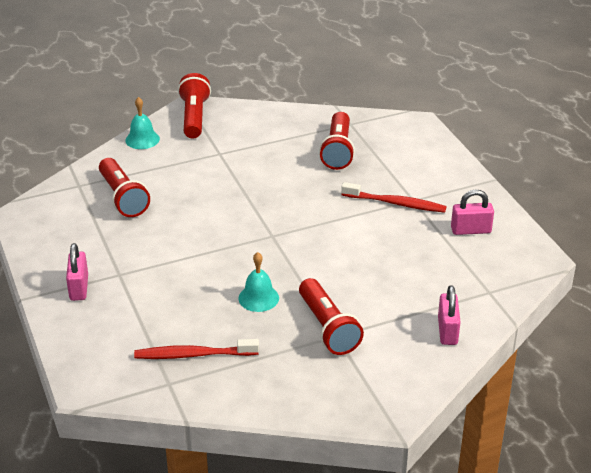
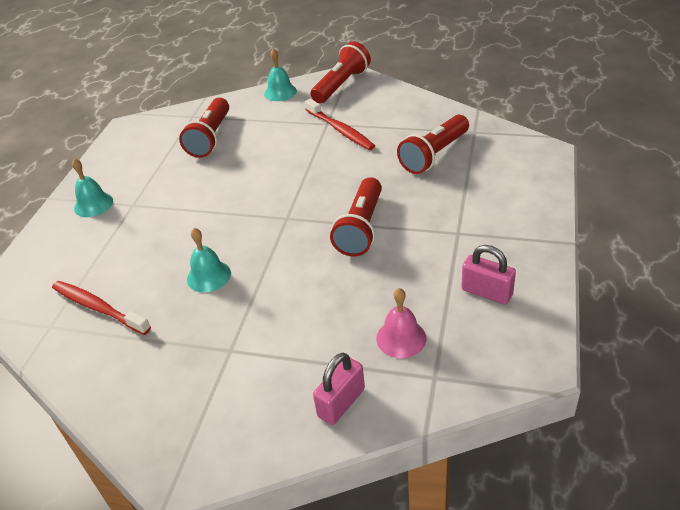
camera: 40 degrees right, 5 degrees up
(79, 288) = (93, 204): pink padlock -> turquoise bell
(328, 328) = (232, 337): red flashlight -> red flashlight (361, 228)
(395, 203) = (436, 230): red toothbrush -> red toothbrush (340, 130)
(445, 279) = (401, 338): none -> pink bell

